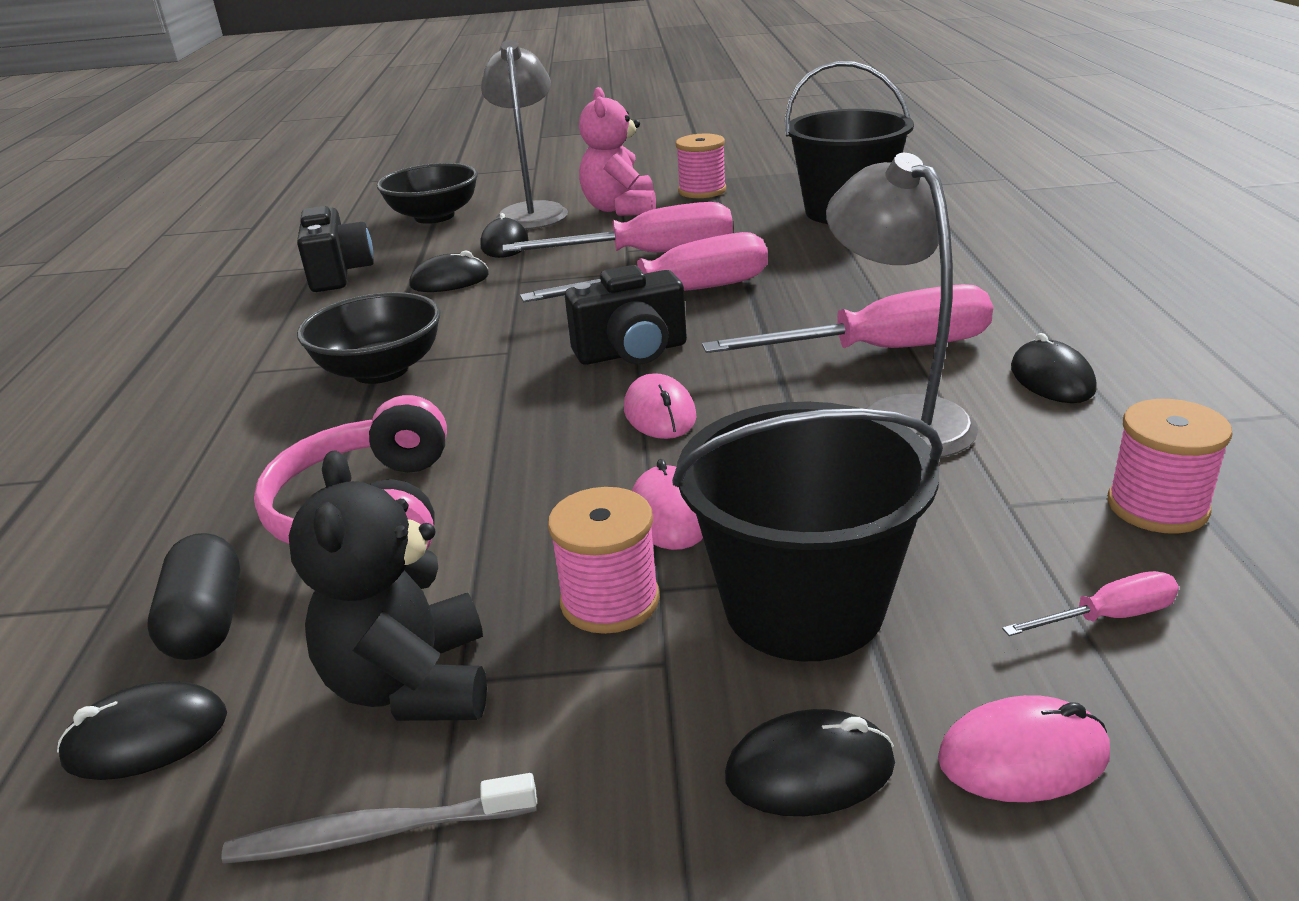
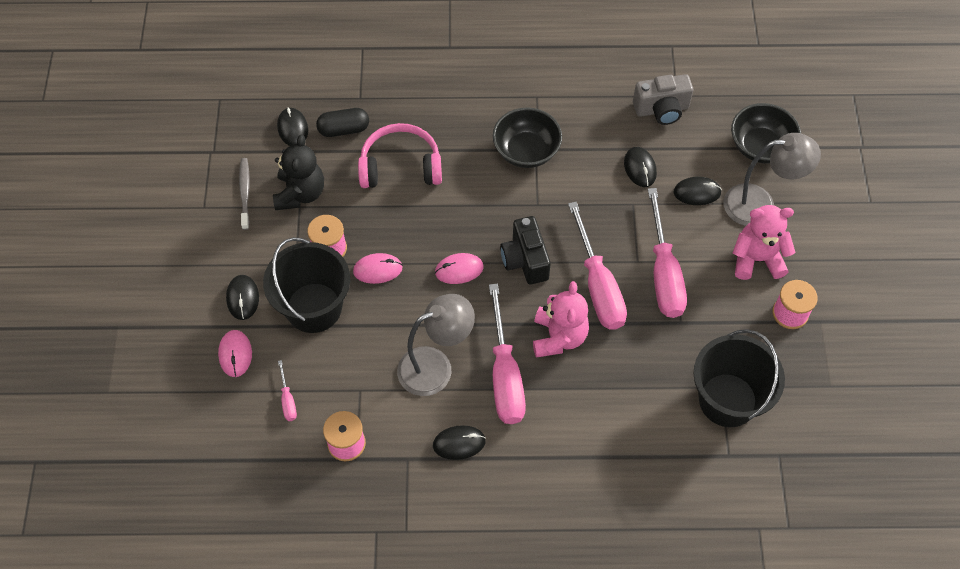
camera: 90 degrees right, 30 degrees up
(339, 274) = (661, 109): black camera -> grey camera
(411, 684) = (300, 193): black teddy bear -> black teddy bear turned 105 degrees clockwise
(786, 314) = (558, 337): none -> pink teddy bear

